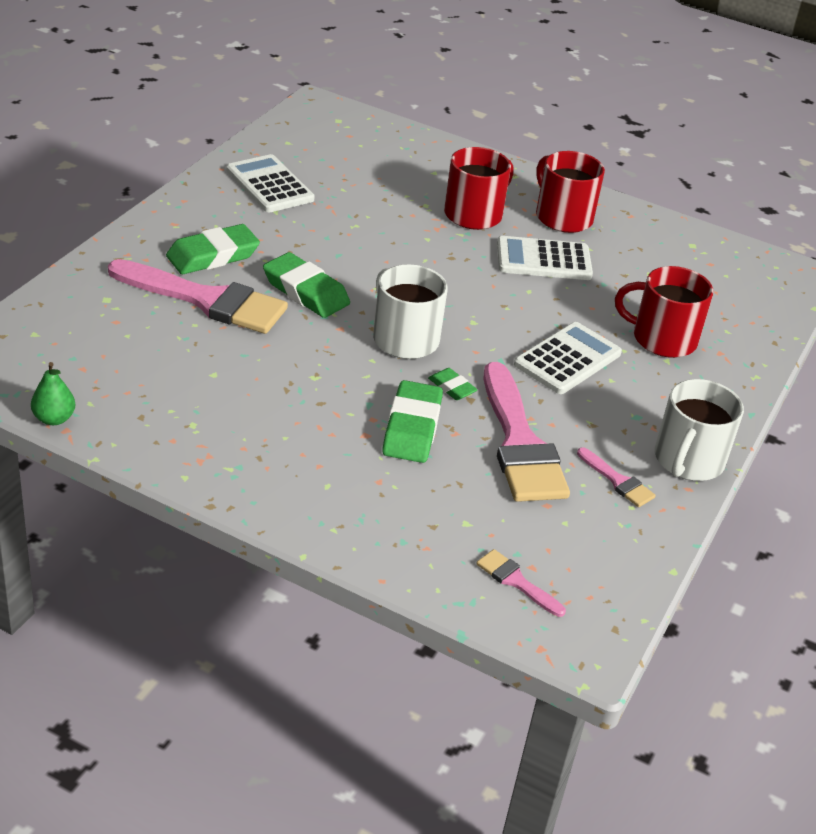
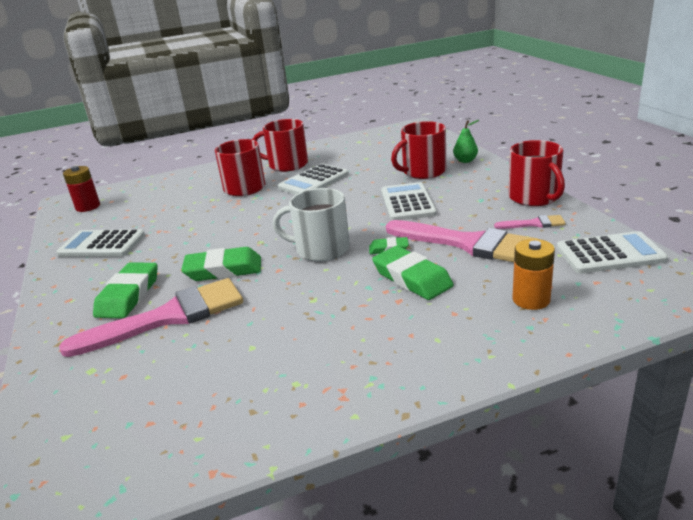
camera: 40 degrees left, 10 degrees down
(54, 419) = (188, 474): green pear -> green pear (465, 161)
(322, 127) = (88, 207): none -> red battery
(451, 527) = (531, 299): none -> orange battery
(516, 581) = (608, 293): pink brush -> none
(604, 562) = (610, 254): none -> white calculator
(688, 460) = (534, 197): white mug -> red mug

